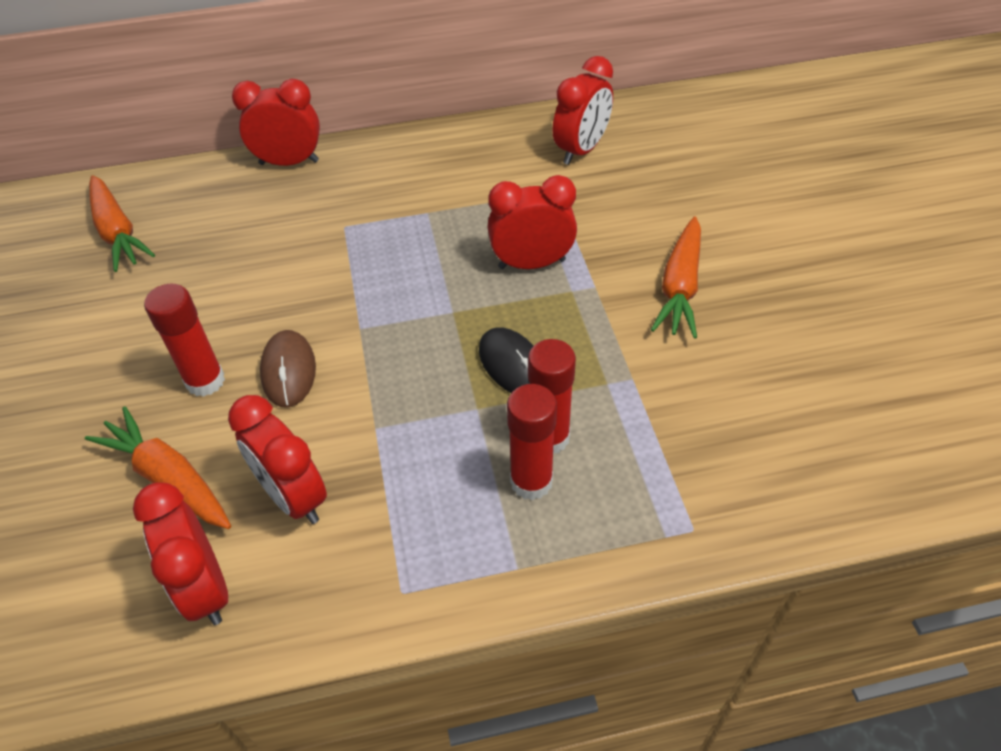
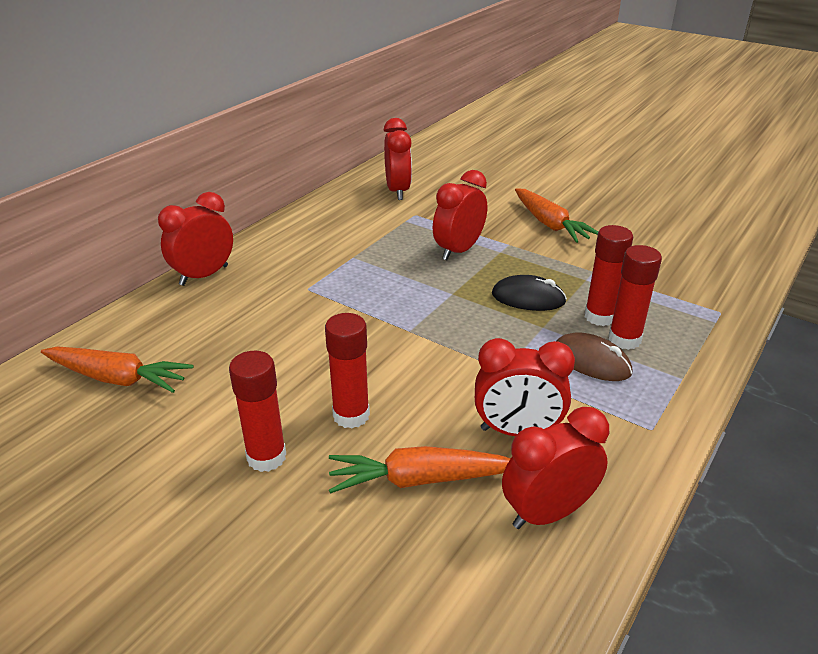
camera: 45 degrees left, 15 degrees down
(110, 374) = (266, 457): none -> red glue stick
(205, 588) = (547, 513): red clock -> red clock turned 135 degrees clockwise
(289, 371) = (401, 376): brown mouse -> brown mouse (591, 361)

